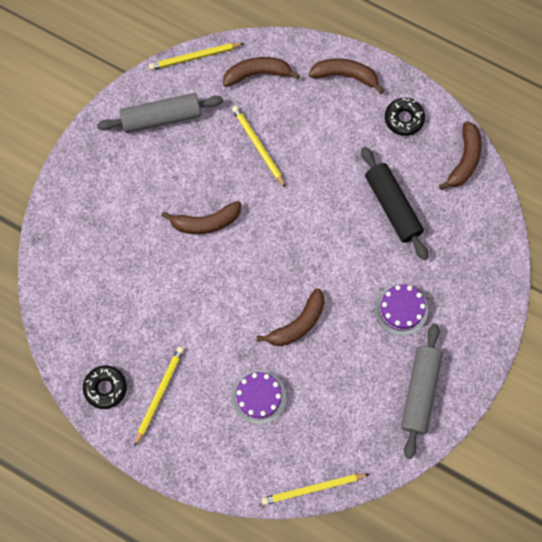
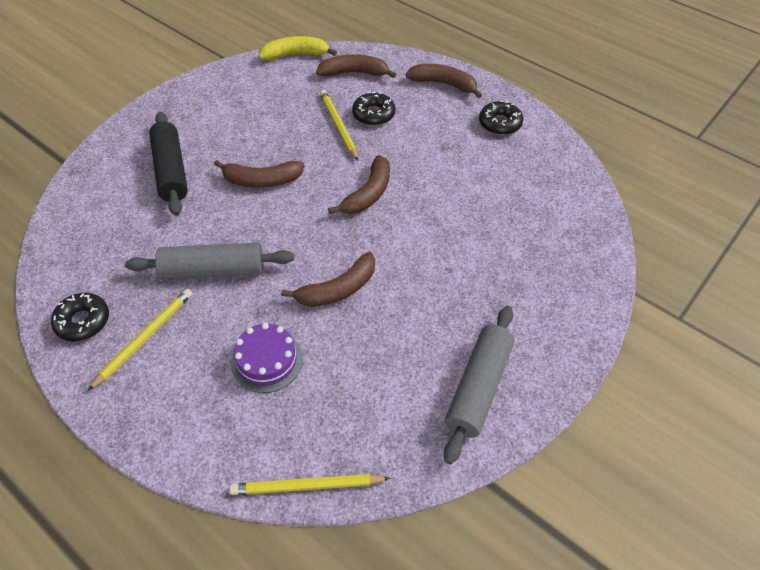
camera: 10 degrees right, 20 degrees down
(161, 118) = (246, 93): grey rolling pin -> grey rolling pin (213, 270)
(194, 57) = (296, 54): yellow pencil -> yellow banana
(287, 126) = (373, 114): none -> black donut
(392, 206) = (474, 194): black rolling pin -> black rolling pin (171, 170)
(401, 309) = (468, 293): purple cake -> none
(464, 160) = (563, 164): brown banana -> brown banana (368, 194)

